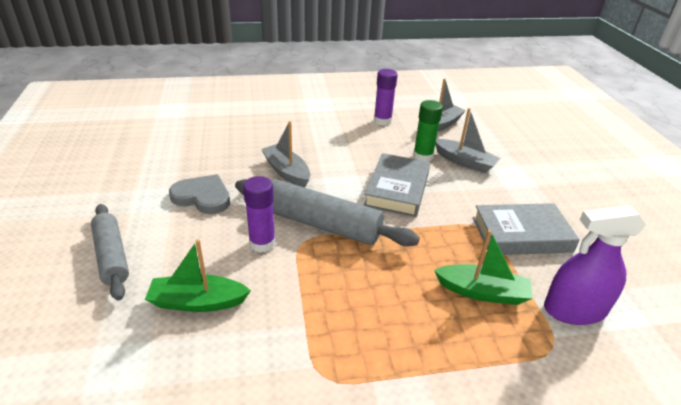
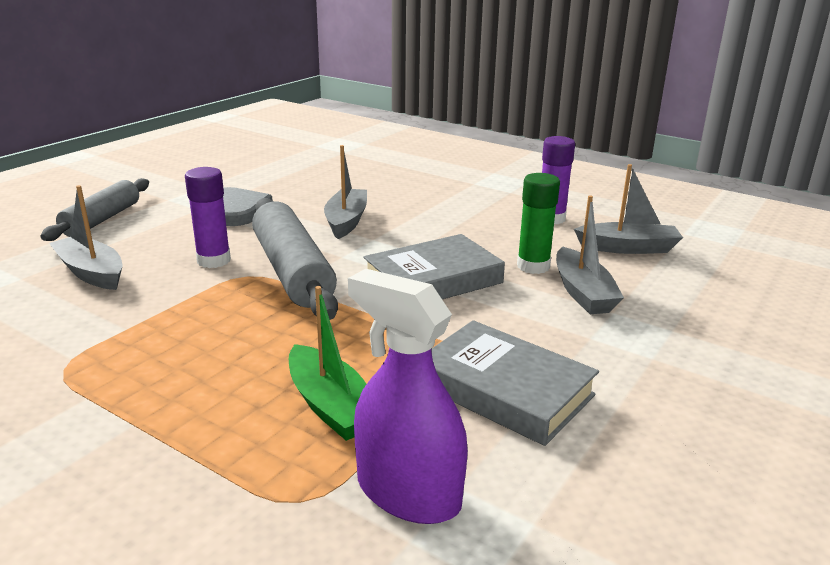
camera: 45 degrees right, 10 degrees down
(198, 302) = (91, 273): green boat -> grey boat

